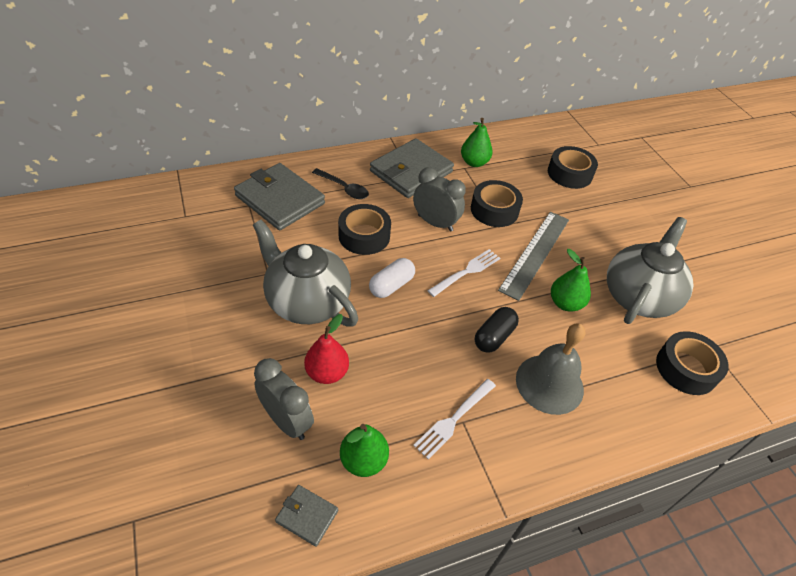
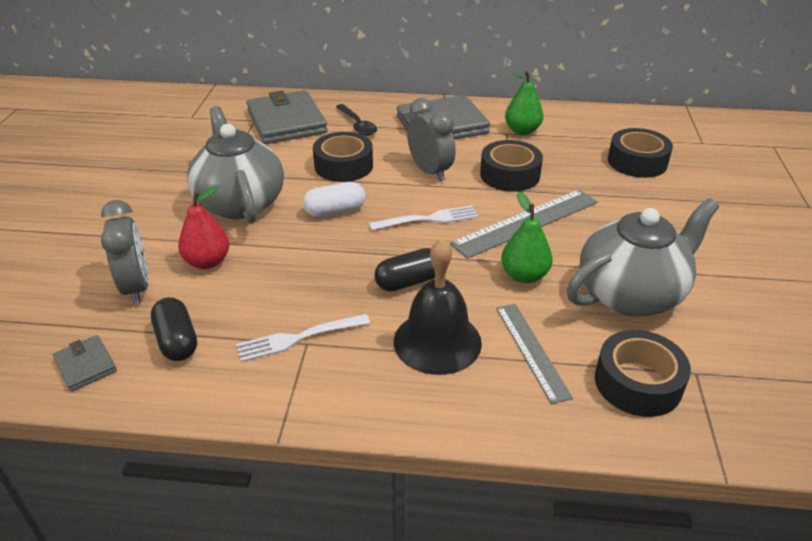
camera: 30 degrees right, 10 degrees down
(364, 460) = (177, 341): green pear -> black capsule
(549, 383) = (437, 341): grey bell -> black bell
(611, 367) = (531, 350): none -> grey ruler

